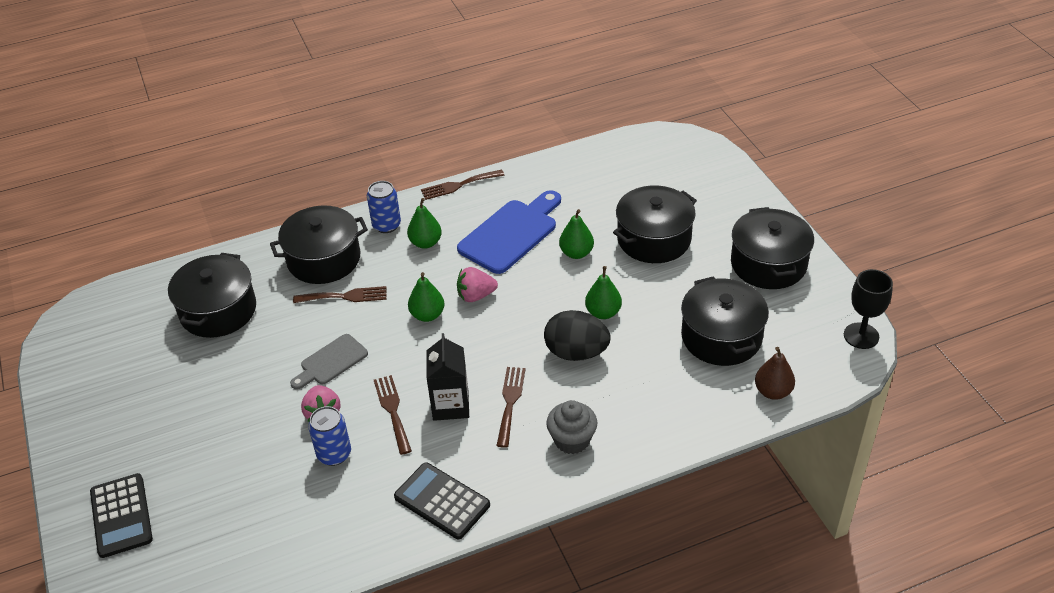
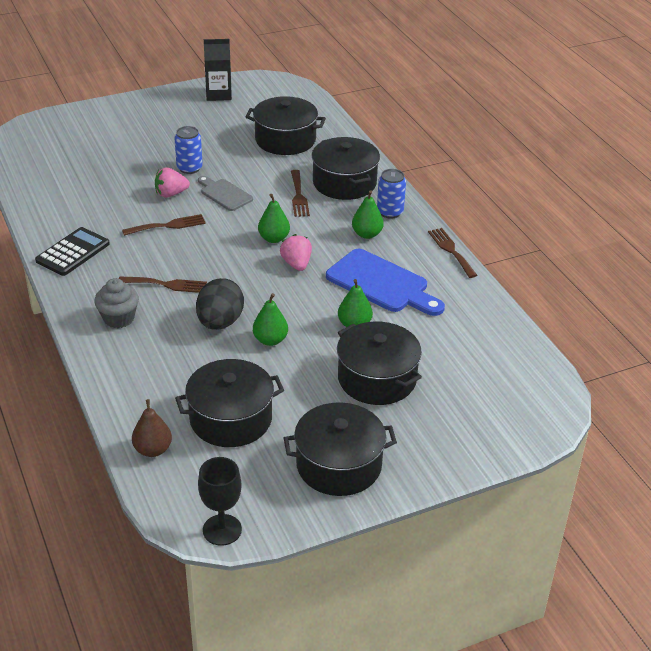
camera: 85 degrees right, 5 degrees down
(121, 516) = (96, 123): black calculator -> none
(334, 454) = (130, 201): blue can -> blue can (189, 168)
(450, 405) = (169, 254): black carton -> black carton (218, 94)

